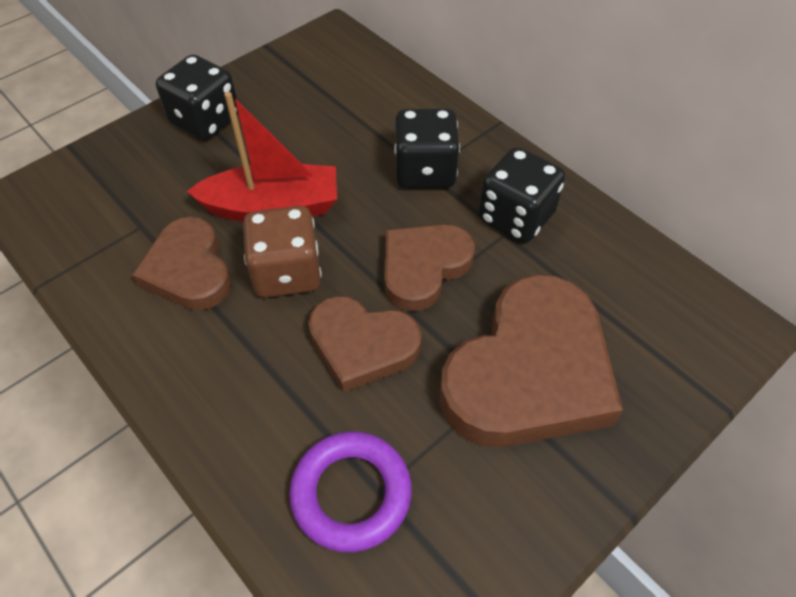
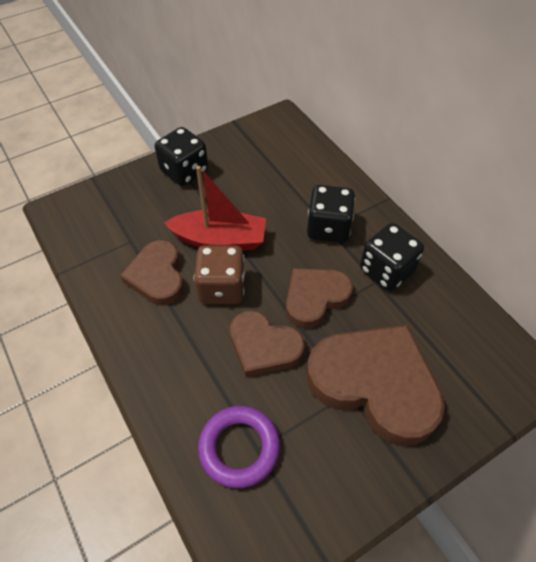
camera: 10 degrees right, 0 degrees up
(529, 372) = (375, 384): brown heart -> brown heart turned 105 degrees counterclockwise

